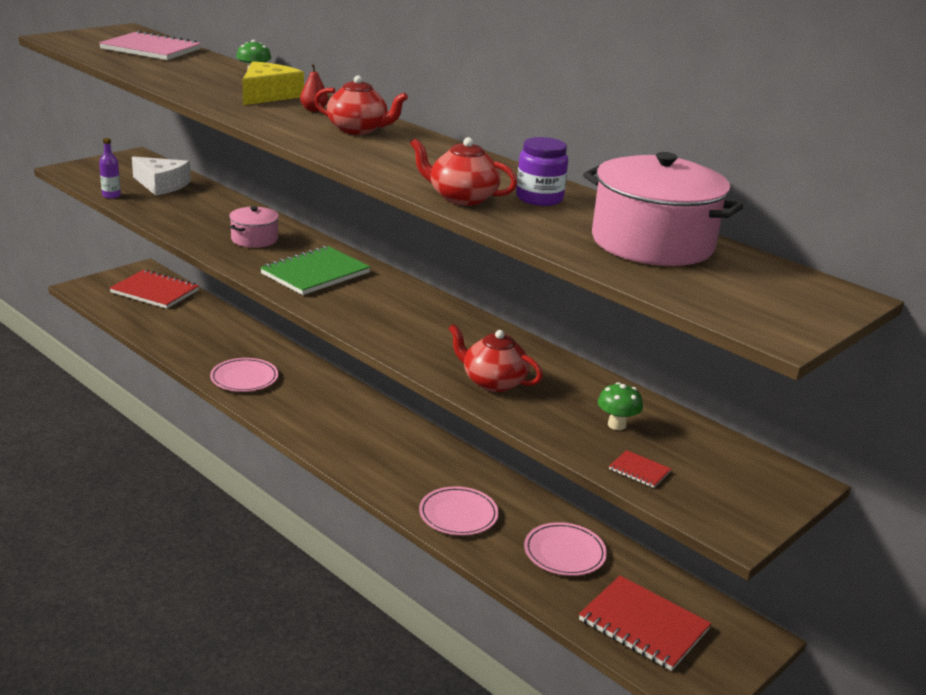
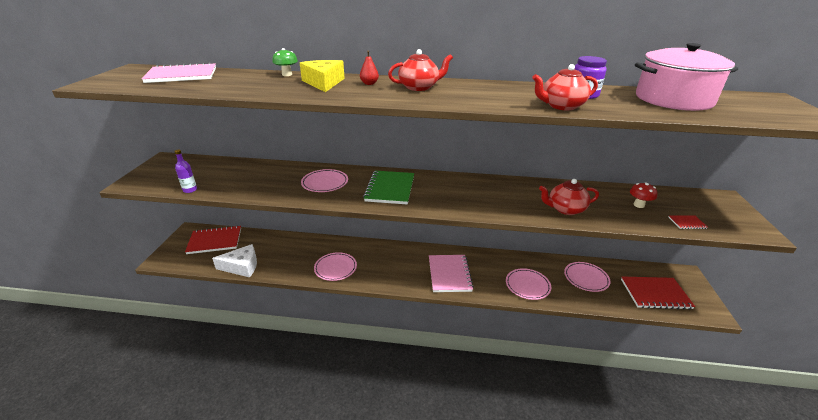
camera: 35 degrees left, 5 degrees up
(162, 185) = (213, 171): white cheese -> white cheese (242, 266)
(254, 239) = (325, 183): pink pot -> pink plate
(371, 451) = (449, 274): none -> pink notebook
(616, 425) = (639, 205): green mushroom -> red mushroom

